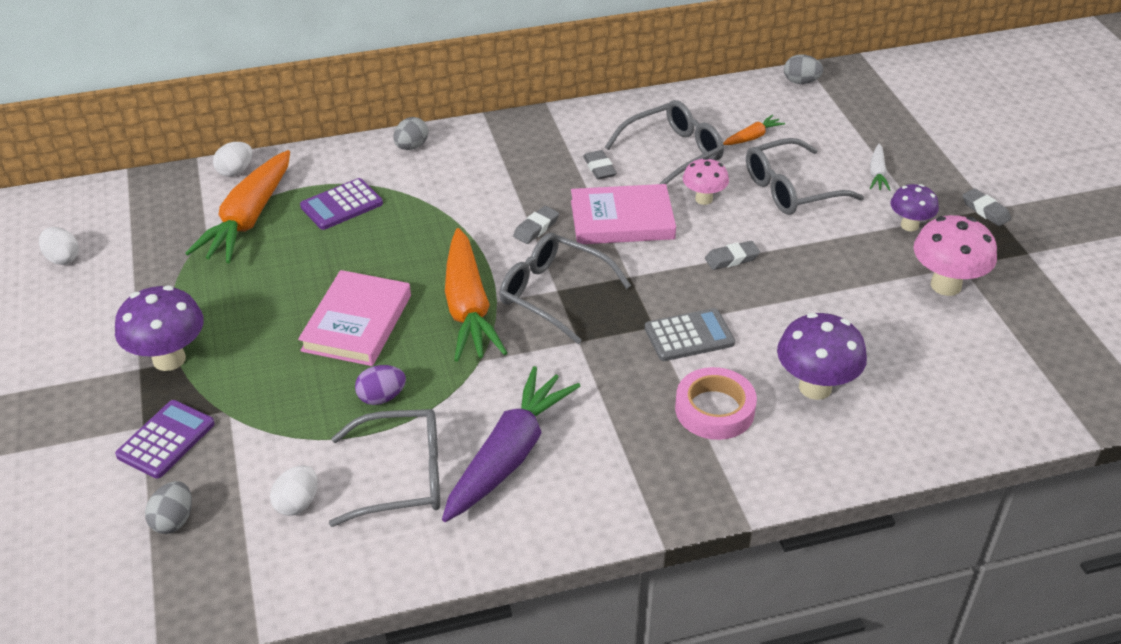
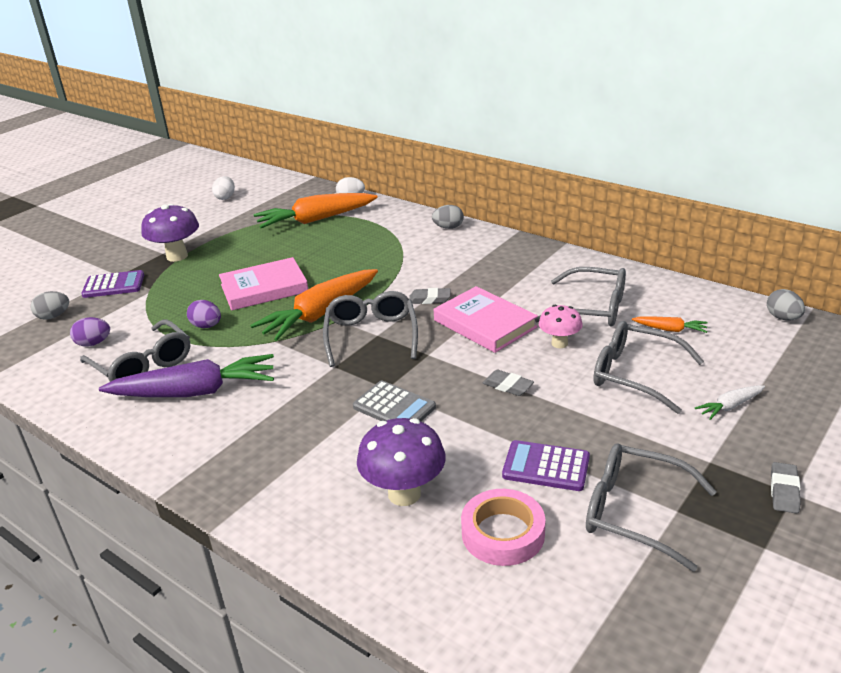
camera: 55 degrees right, 10 degrees down
(297, 503) = (93, 343): white egg -> purple egg
(341, 205) = (363, 235): purple calculator -> purple calculator (546, 466)
(599, 168) = (528, 291): grey eraser -> none
(714, 409) = (324, 455): pink tape -> pink tape (503, 533)
(909, 225) = (687, 454): purple mushroom -> none
(945, 285) = (634, 512): pink mushroom -> grey glasses

